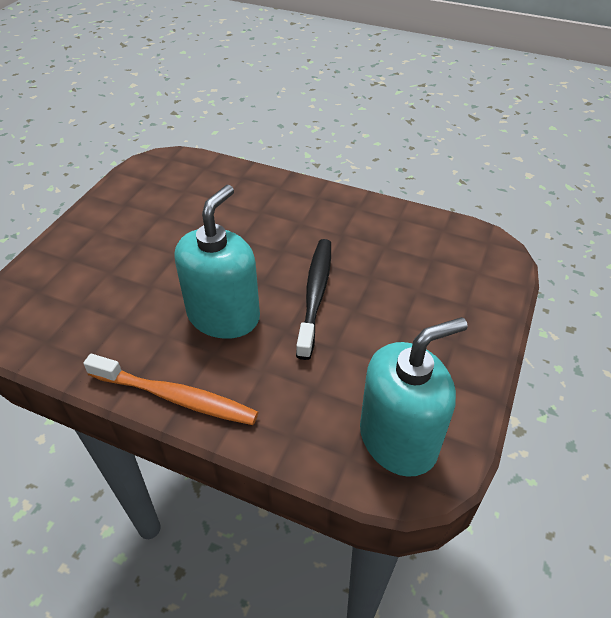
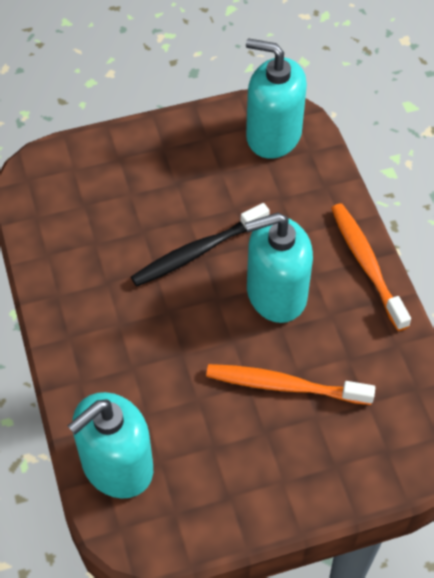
camera: 130 degrees left, 10 degrees up
(150, 271) = (284, 386): none -> orange toothbrush
(205, 174) = (117, 465): none -> turquoise soap dispenser

